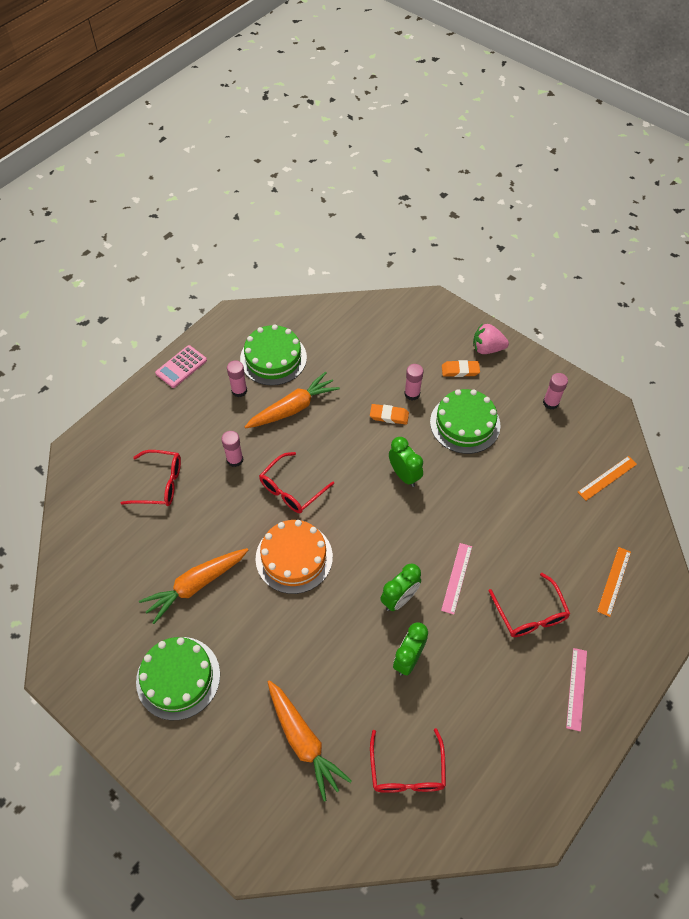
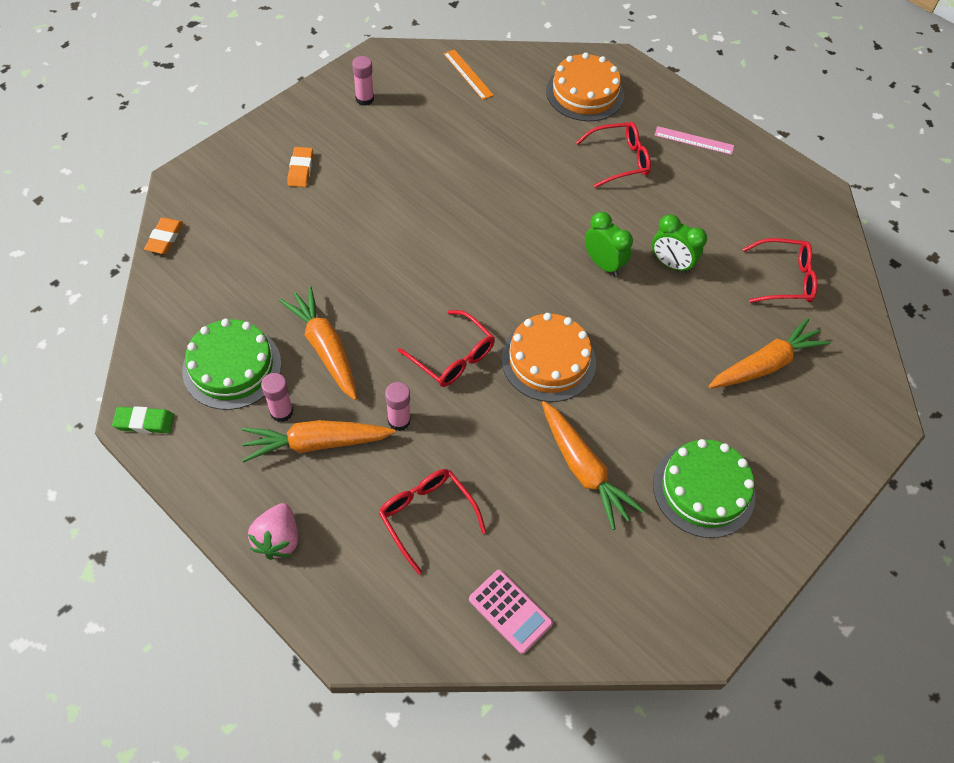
camera: 90 degrees left, 0 degrees up
(160, 483) = (426, 516): red glasses -> red glasses turned 45 degrees counterclockwise
(181, 367) = (219, 490): pink calculator -> pink calculator (510, 611)
(215, 413) = (316, 443): none -> orange carrot
(229, 321) = (144, 422): none -> green eraser
(389, 416) = (356, 246): orange eraser -> orange eraser (165, 238)
(404, 475) = (445, 241): green clock -> none
(412, 394) = (327, 220): pink glue stick -> none
(456, 578) = (578, 212): pink ruler -> none
(465, 423) = (380, 176): green cake -> none
(487, 348) = (273, 140): pink strawberry -> pink strawberry (278, 539)
(614, 581) = (584, 93): orange ruler -> orange cake

